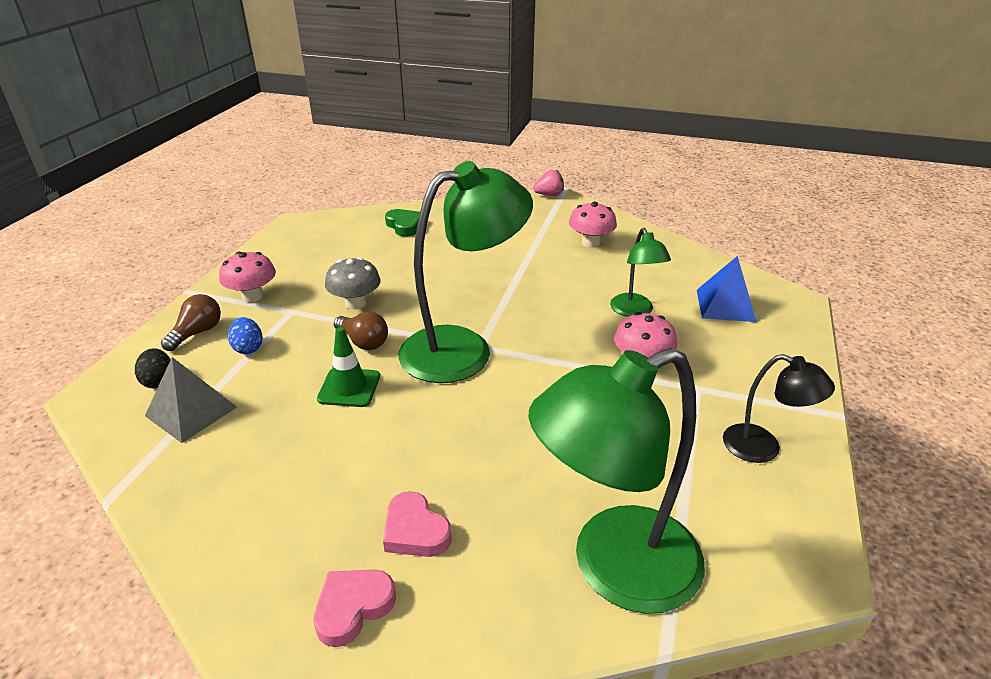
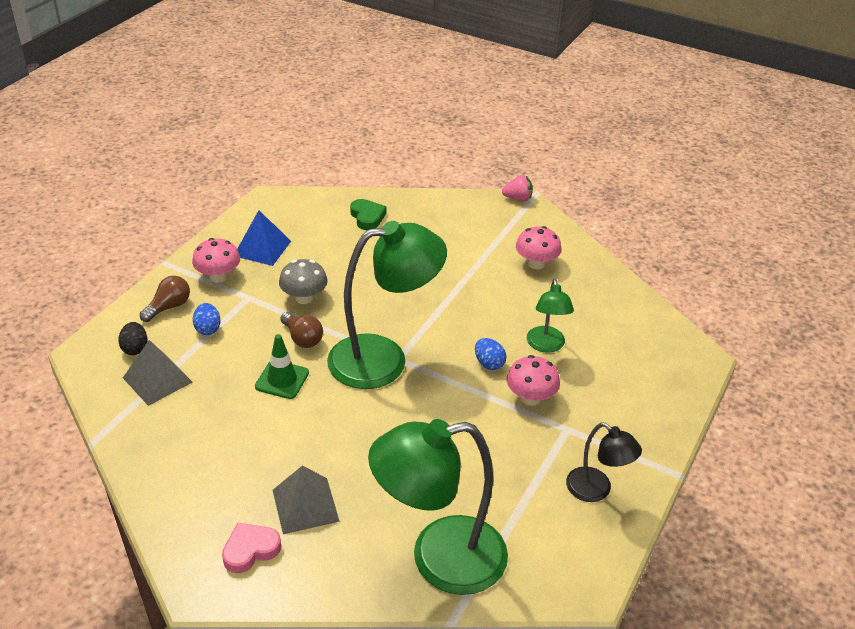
camera: 10 degrees right, 5 degrees up
(415, 531) = (305, 505): pink heart -> grey pyramid
(581, 336) = (489, 363): none -> blue egg
(725, 305) = (632, 353): blue pyramid -> blue pyramid (262, 248)

